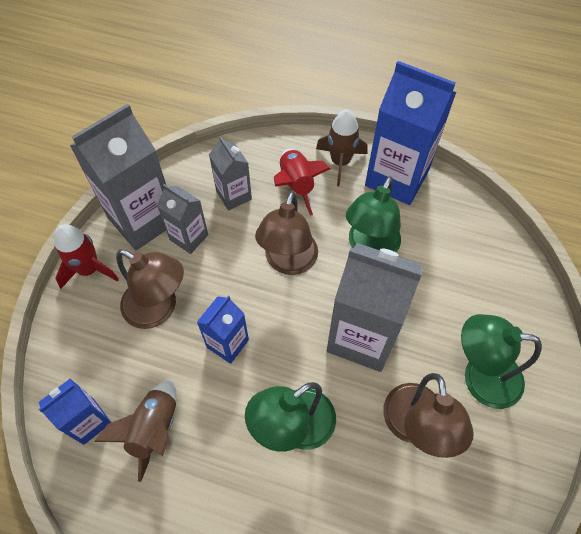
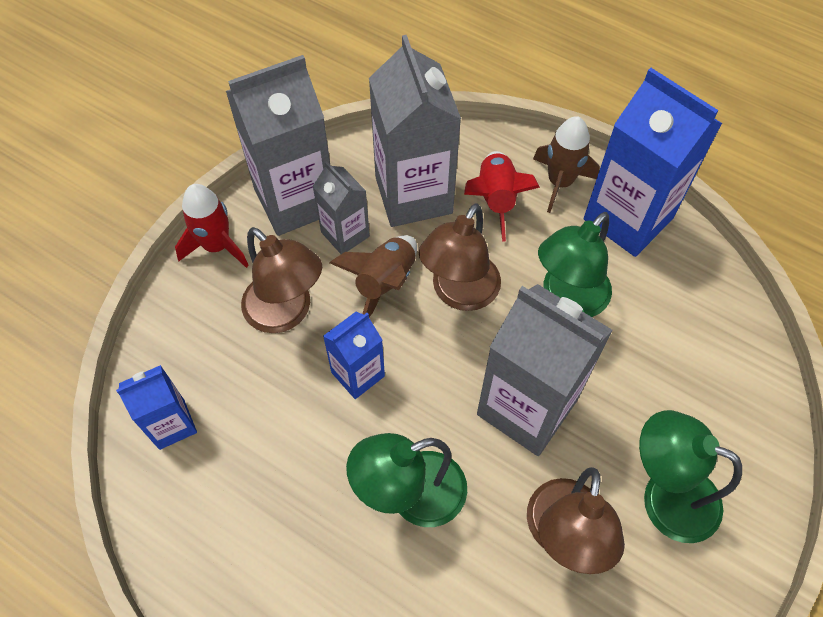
camera: 15 degrees right, 0 degrees up
(154, 429) = (244, 453): brown rocket -> brown rocket (384, 282)
(234, 195) = (413, 195): grey carton -> grey carton, size x1.86

